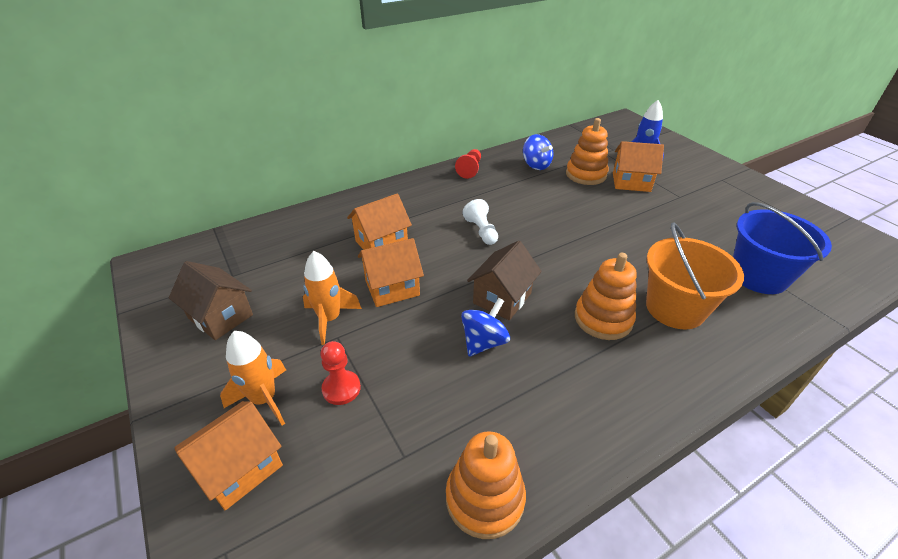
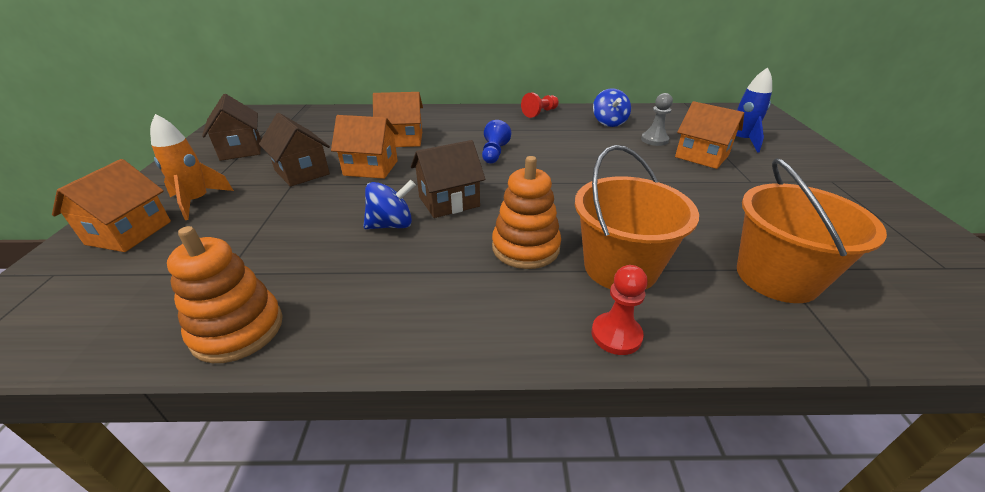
camera: 30 degrees right, 5 degrees down
(240, 468) = (129, 233): orange house -> orange house turned 60 degrees counterclockwise
(330, 319) = (302, 172): orange rocket -> brown house
(341, 388) = (249, 214): red pawn -> red pawn (616, 335)
(481, 231) = (494, 153): white pawn -> blue pawn
(586, 174) = (654, 140): orange stacking toy -> grey pawn
(758, 276) = (777, 277): blue bucket -> orange bucket

